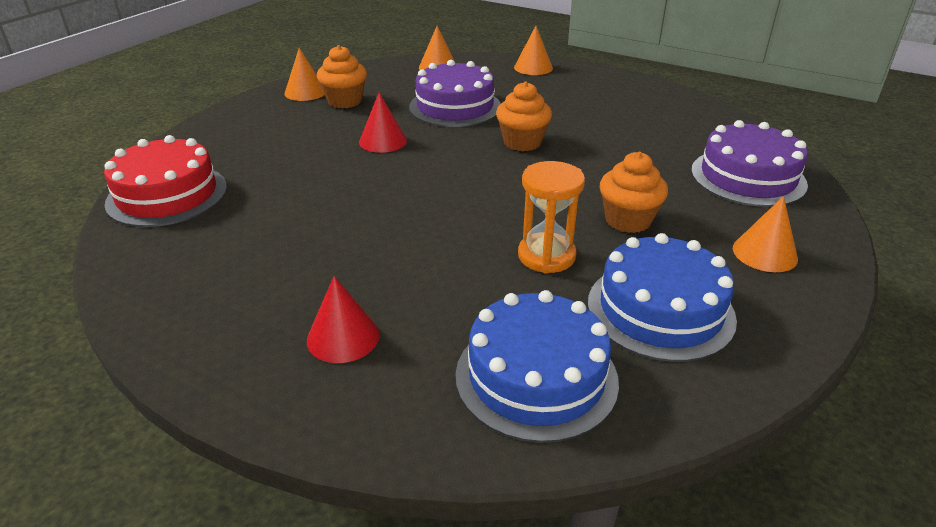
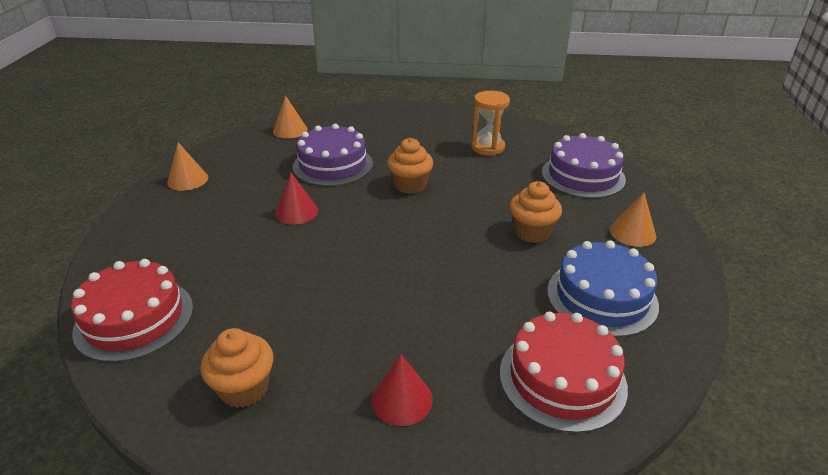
camera: 25 degrees left, 0 degrees up
(345, 101) = (232, 181): orange cupcake -> orange cupcake (244, 388)
(533, 67) = (369, 115): orange cone -> none
(536, 377) = (562, 378): blue cake -> red cake
(546, 256) = (498, 278): orange hourglass -> orange hourglass (487, 147)

